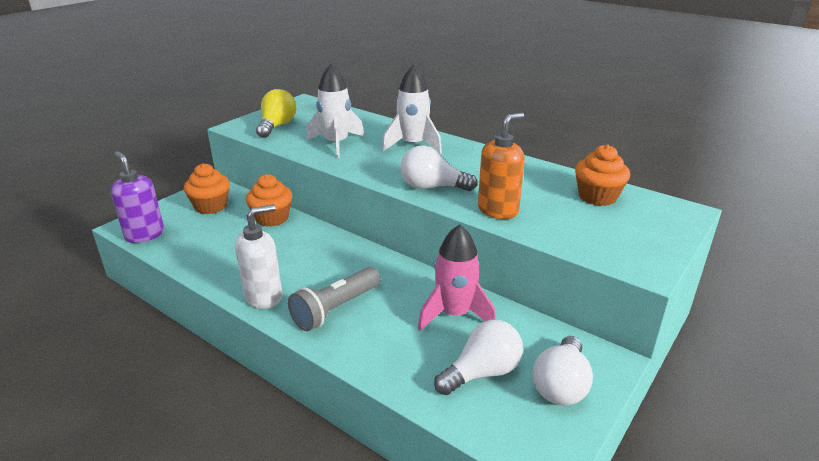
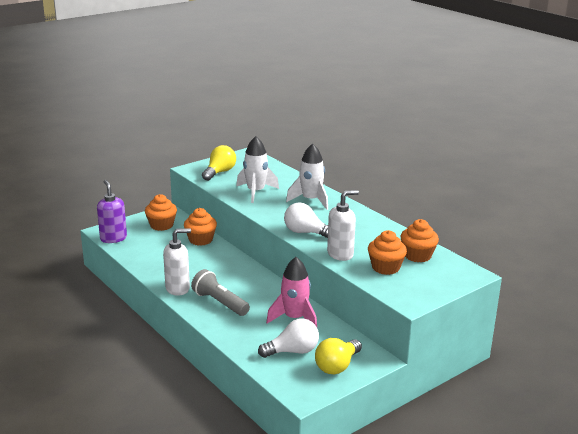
camera: 15 degrees right, 5 degrees down
(335, 309) = (220, 303): grey flashlight -> grey flashlight turned 75 degrees clockwise
(498, 210) = (340, 254): orange soap dispenser -> white soap dispenser
(561, 385) = (337, 366): white light bulb -> yellow light bulb
(571, 220) = (385, 267): none -> orange cupcake

